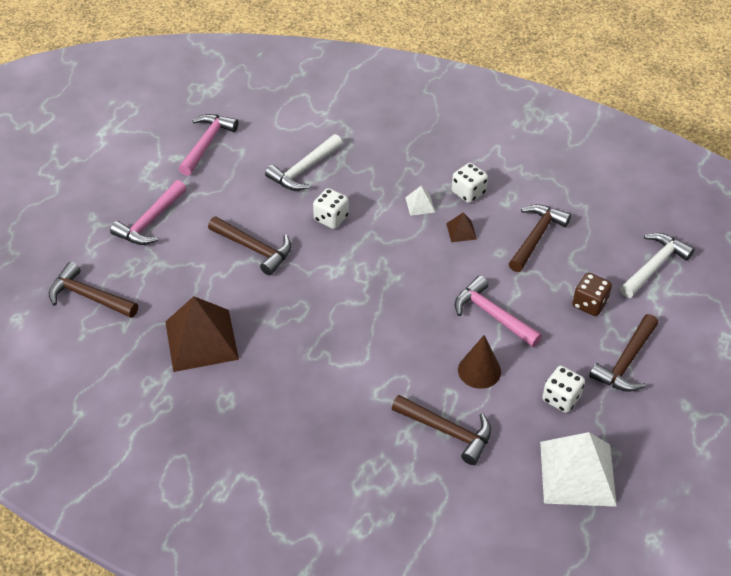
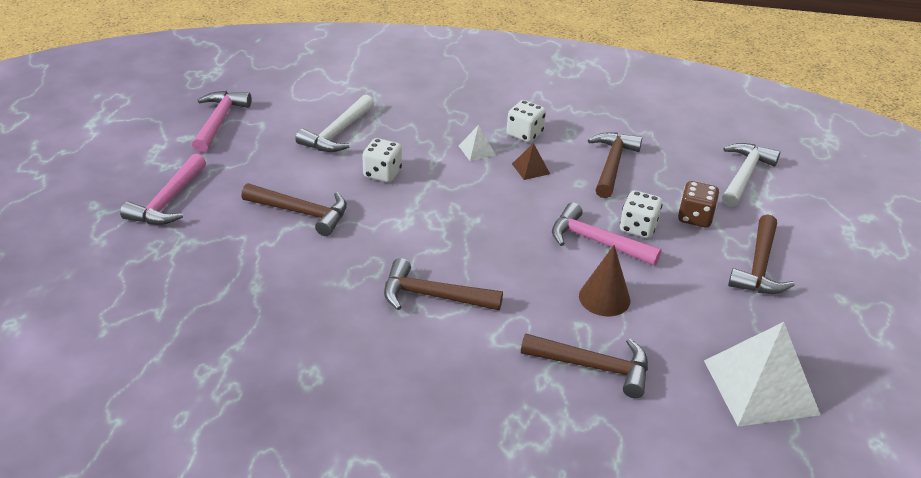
camera: 15 degrees left, 10 degrees down
(89, 296) = (105, 287): brown hammer -> brown hammer (433, 296)
(201, 340) = (261, 314): brown pyramid -> none
(561, 398) = (707, 312): white dice -> white dice (638, 228)

